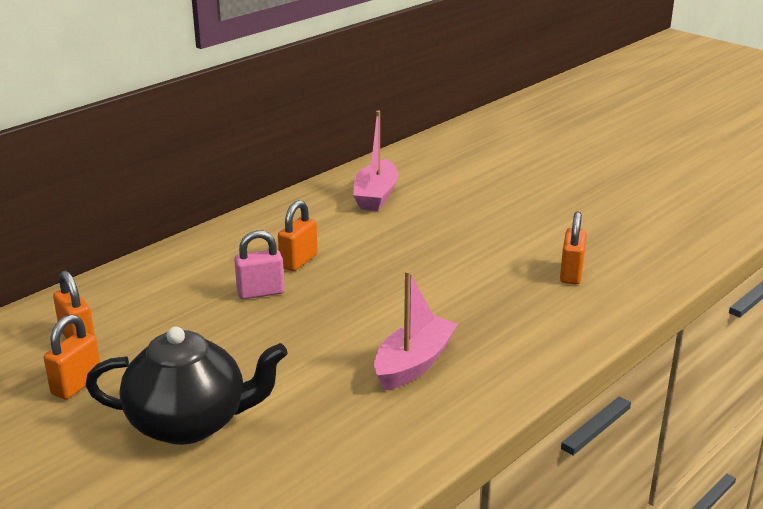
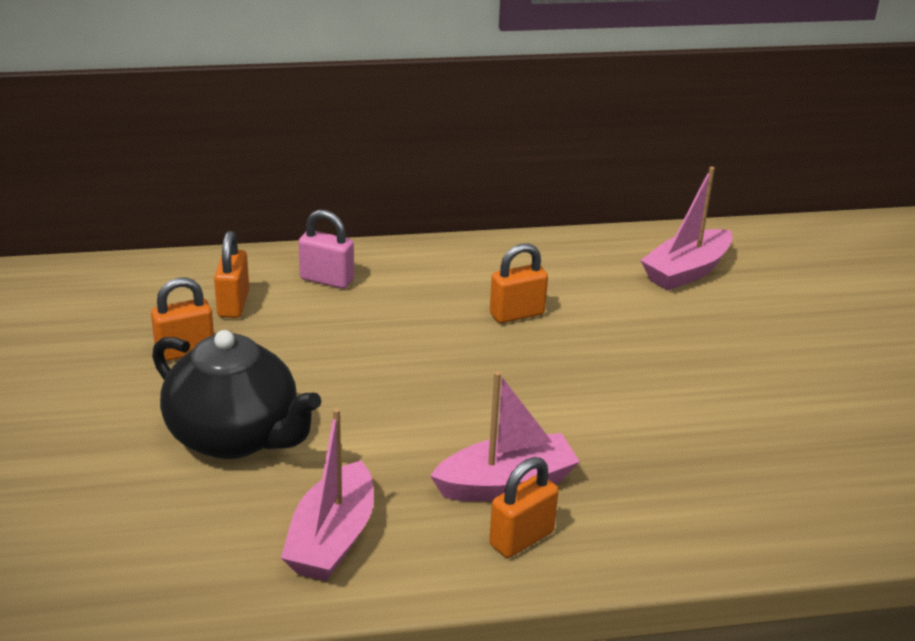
camera: 35 degrees right, 5 degrees up
(260, 292) = (441, 332): pink padlock -> pink padlock (327, 279)
(341, 452) = (332, 539): none -> pink boat
(571, 274) = (812, 466): orange padlock -> orange padlock (521, 539)

